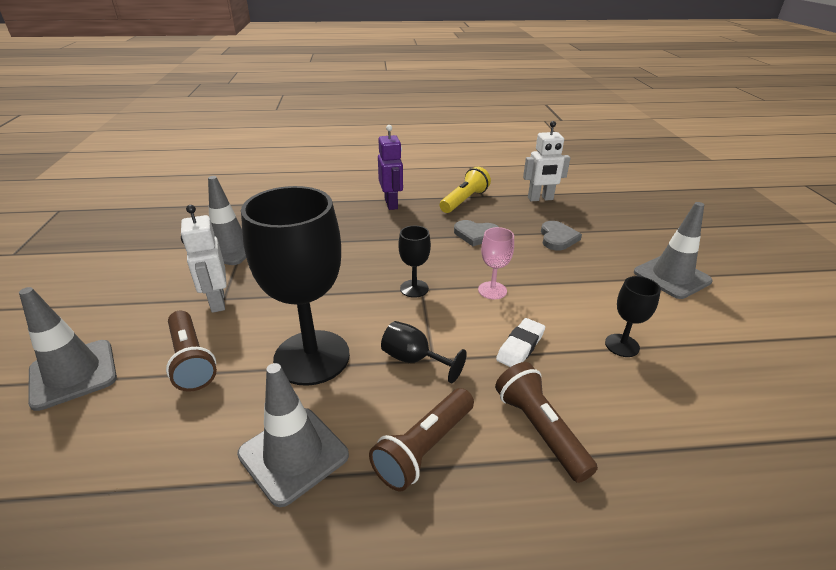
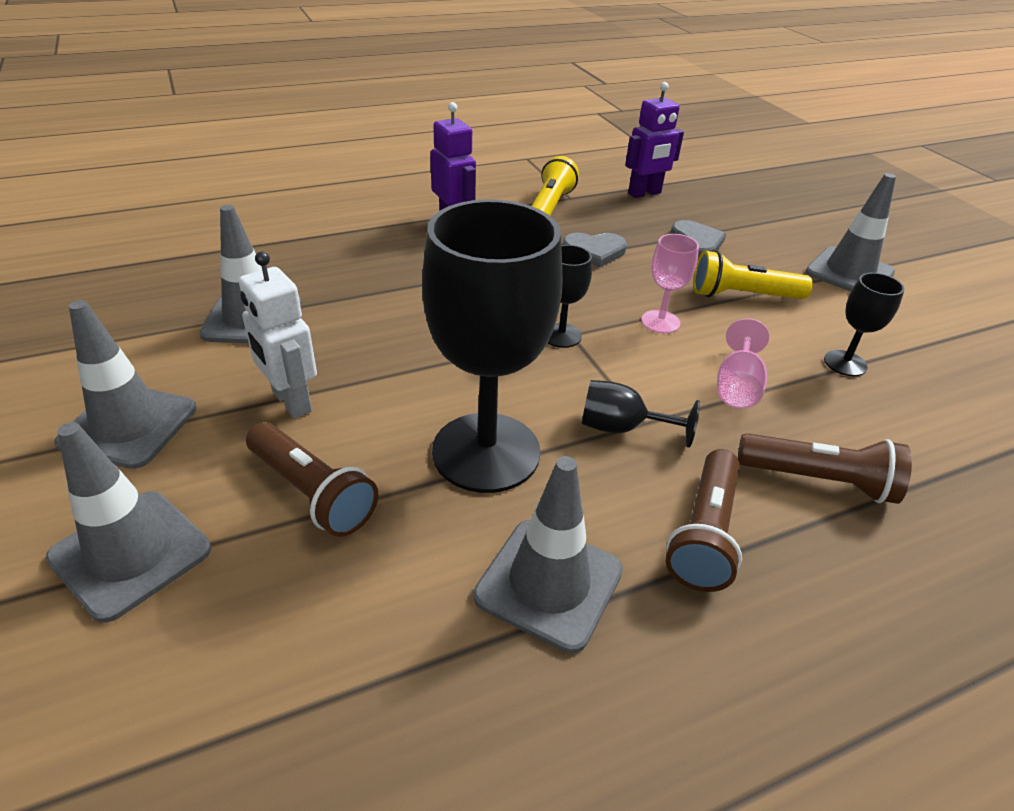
camera: 20 degrees left, 5 degrees up
(122, 299) = (129, 425): none -> grey traffic cone
(520, 347) = (737, 386): white eraser -> pink goblet
(540, 199) = (644, 193): white robot -> purple robot
(540, 430) = (818, 480): brown flashlight -> brown flashlight turned 150 degrees clockwise
(569, 281) = (743, 295): none -> yellow flashlight

